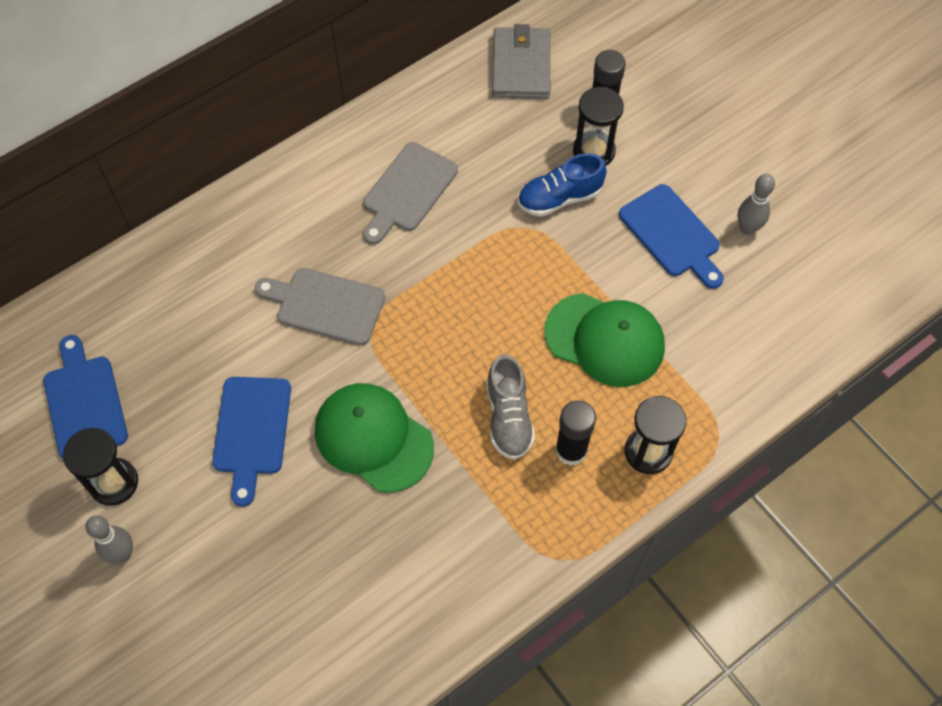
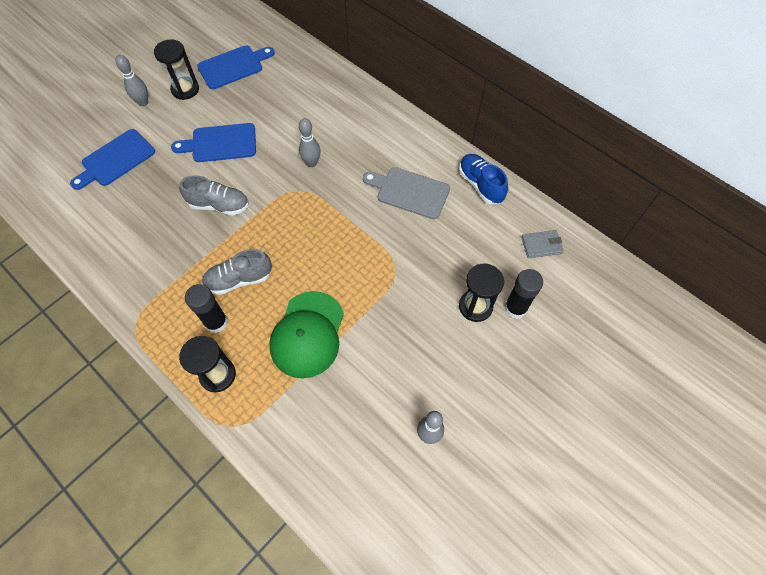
camera: 80 degrees right, 0 degrees up
(325, 305) = (312, 163): grey cutting board -> grey bowling pin
(373, 438) = (219, 205): green cap -> grey shoe
(521, 66) = (541, 245): grey wallet -> grey wallet, size x0.57
(559, 198) = (426, 288): blue shoe -> blue shoe (480, 185)
(672, 234) = (410, 374): blue cutting board -> blue cutting board (115, 160)

